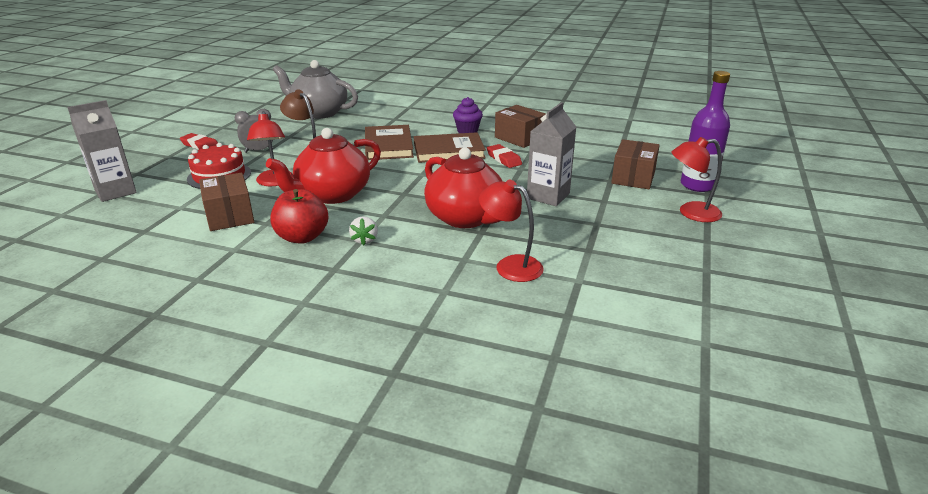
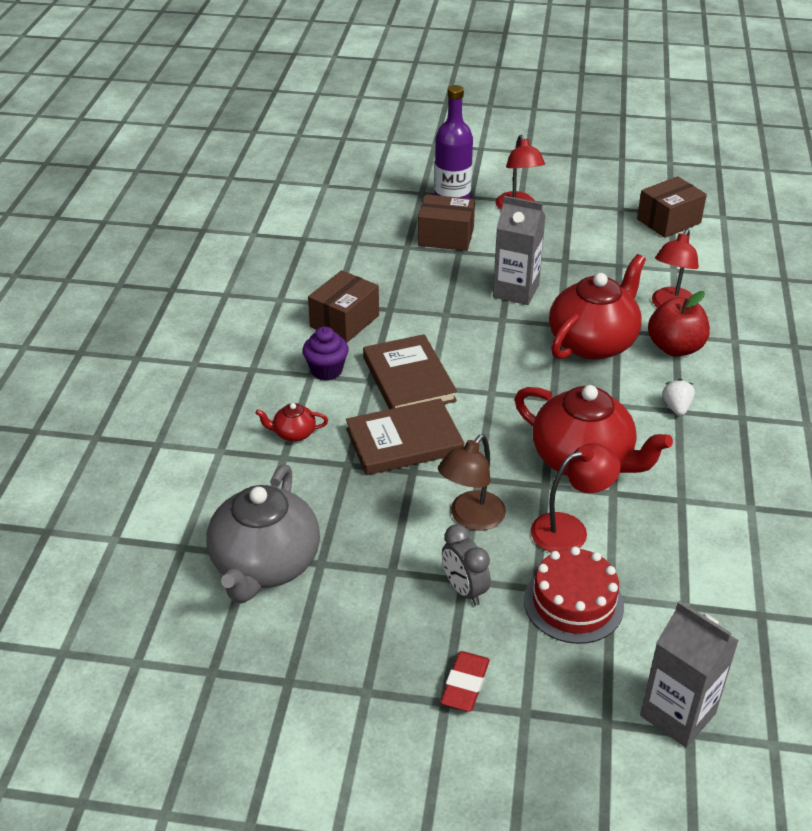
camera: 100 degrees left, 10 degrees up
(230, 216) = (682, 541): brown box -> brown box (668, 221)
(302, 237) = (696, 458): red apple -> red apple (675, 348)
(364, 240) = (676, 407): white strawberry -> white strawberry turned 75 degrees counterclockwise
(413, 121) = (293, 433): none -> red teapot
(503, 159) = (422, 329): red eraser -> none

